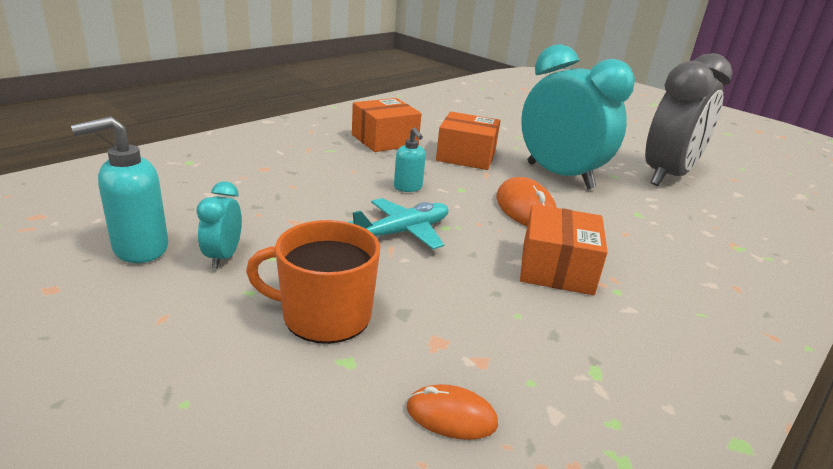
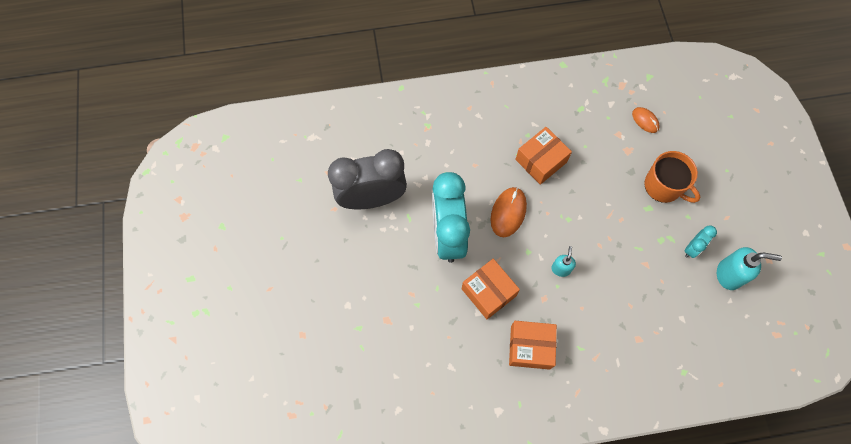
camera: 140 degrees left, 40 degrees up
(403, 232) = (594, 225): turquoise plane -> none

